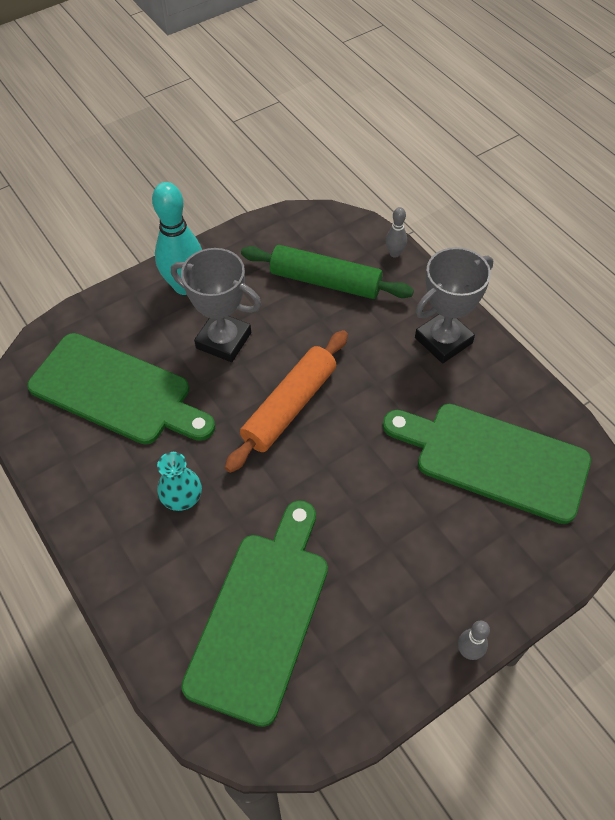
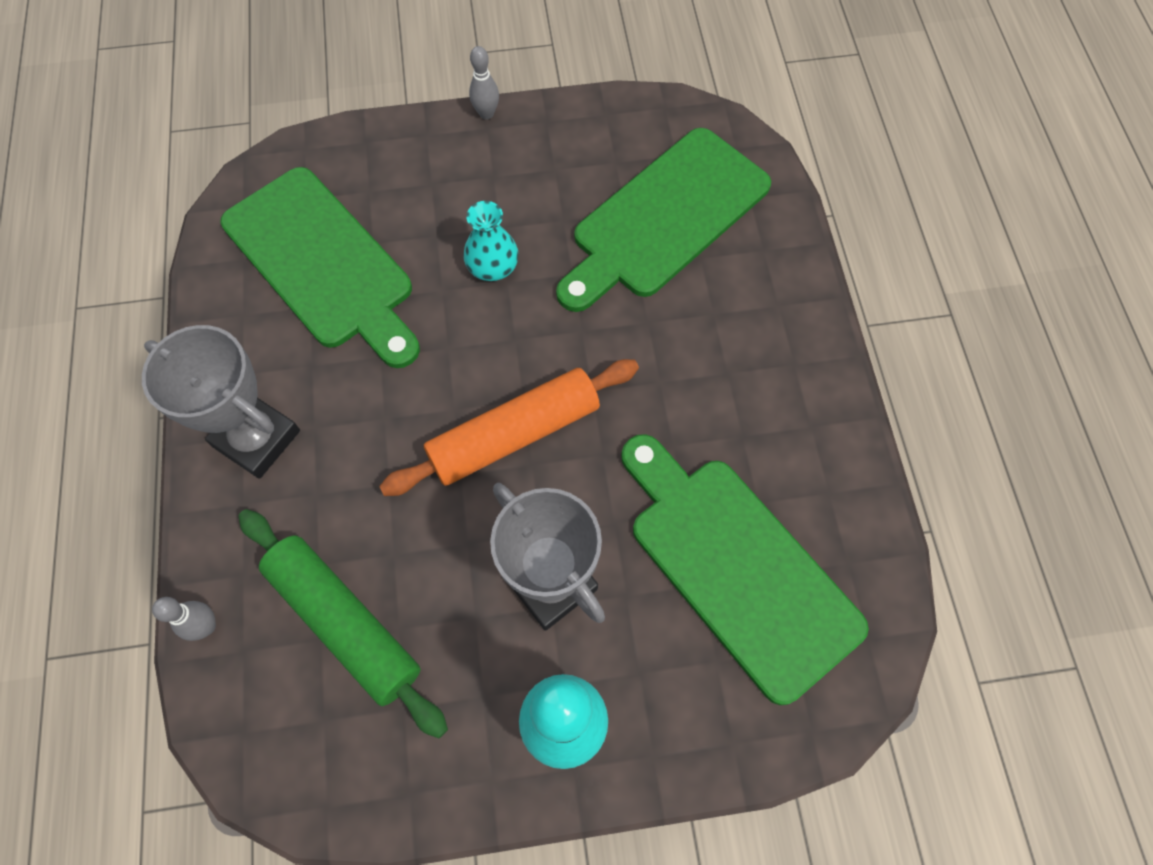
camera: 155 degrees left, 10 degrees up
(182, 496) = (700, 376): turquoise vase -> turquoise vase (492, 266)
(443, 340) = (257, 439): grey trophy -> grey trophy turned 45 degrees clockwise

